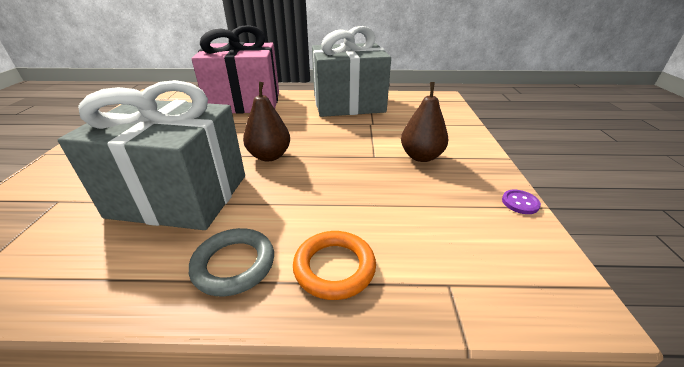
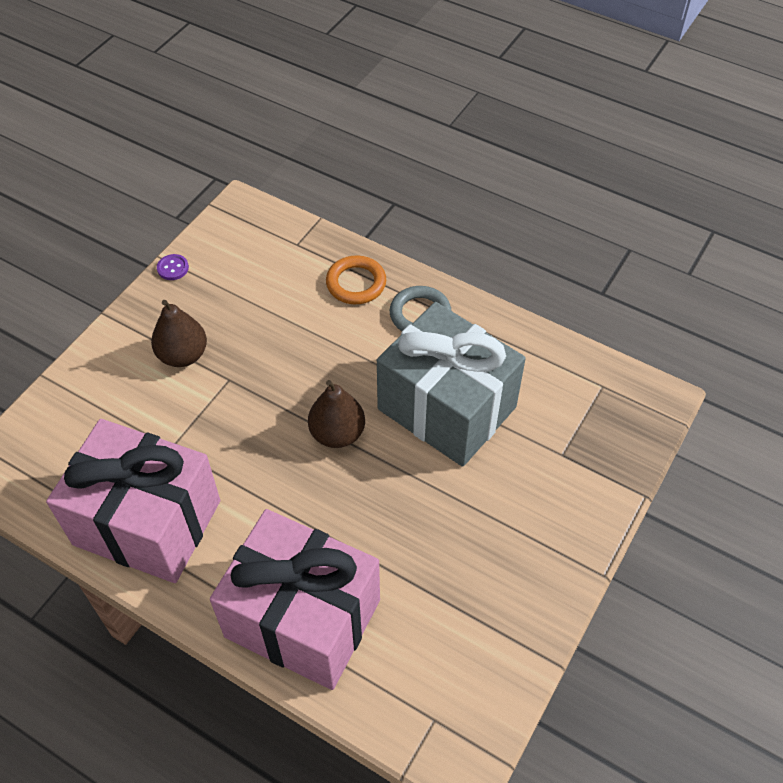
camera: 150 degrees left, 20 degrees up
(348, 104) = (147, 522): grey gift -> pink gift

